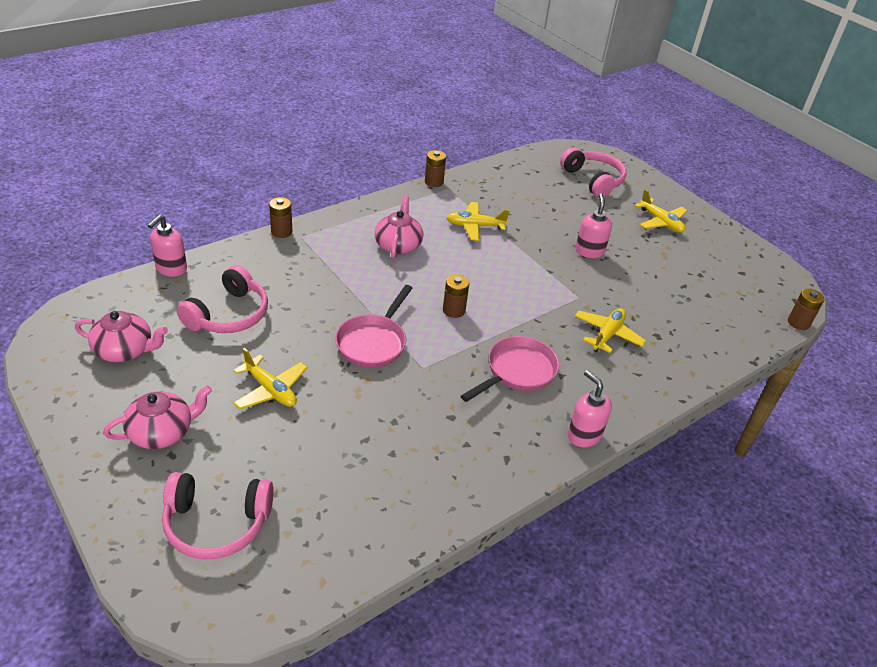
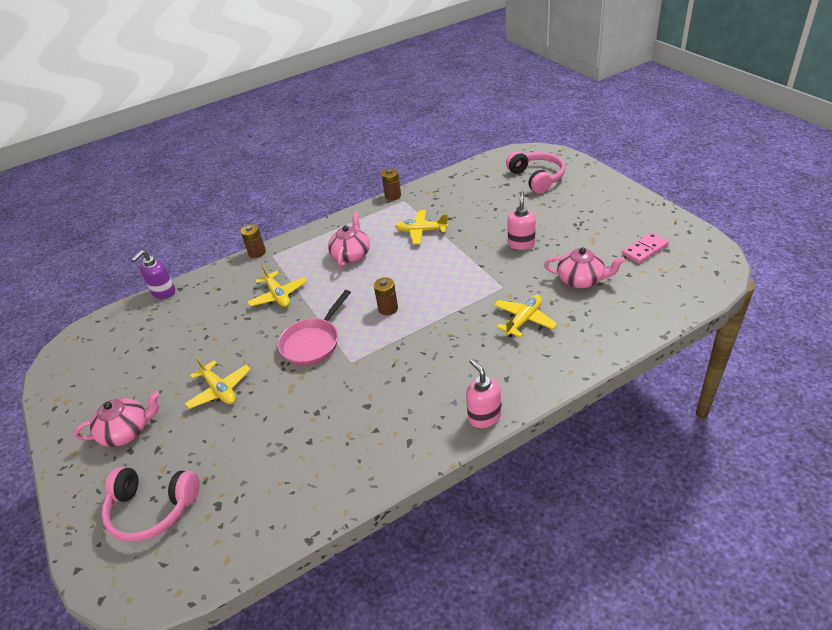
camera: 15 degrees right, 0 degrees up
(125, 350) = (114, 363): pink teapot -> pink teapot (581, 280)
(171, 269) = (163, 292): pink soap dispenser -> purple soap dispenser
(229, 315) = (200, 327): pink headphones -> none
(517, 372) = (434, 360): pink pan -> none
(660, 222) = (594, 210): yellow plane -> yellow plane (278, 295)
(720, 270) = (644, 249): none -> pink domino
(798, 323) = (716, 294): brown battery -> none

